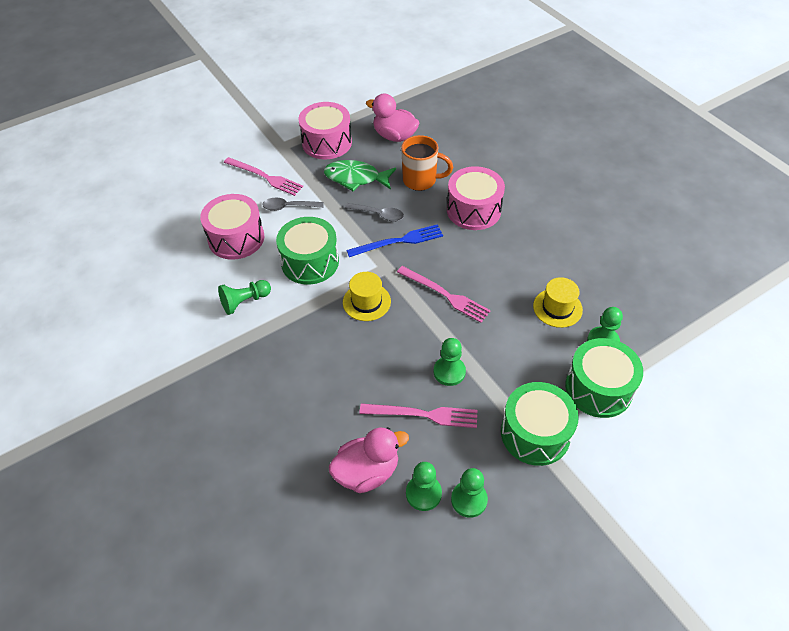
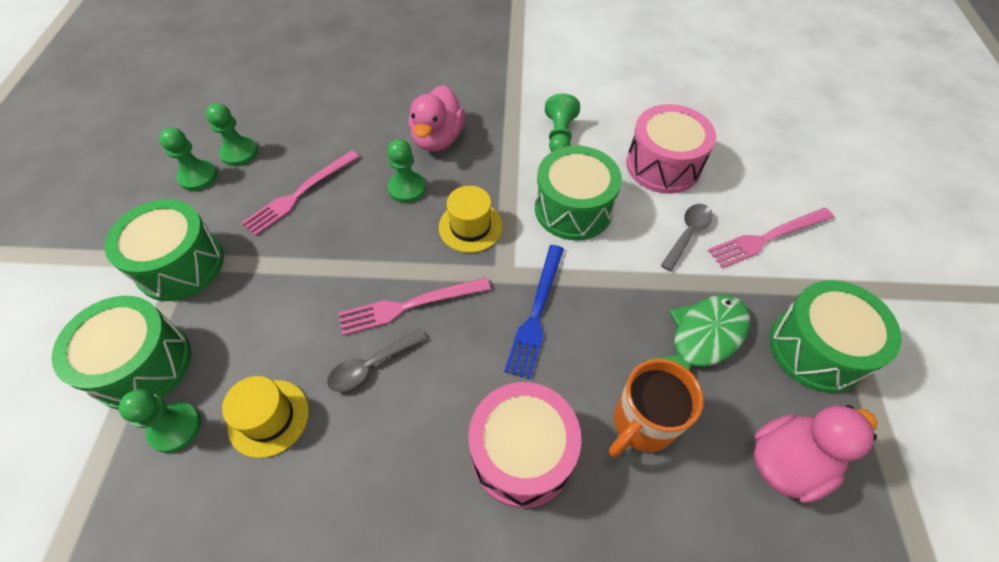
camera: 125 degrees right, 5 degrees up
(327, 142) = (816, 349): pink drum -> green drum
(367, 472) = (298, 130): pink duck -> pink duck (438, 139)
(379, 214) = (604, 321): grey spoon -> grey spoon (371, 366)
(449, 372) = (316, 242): green pawn -> green pawn (407, 188)

